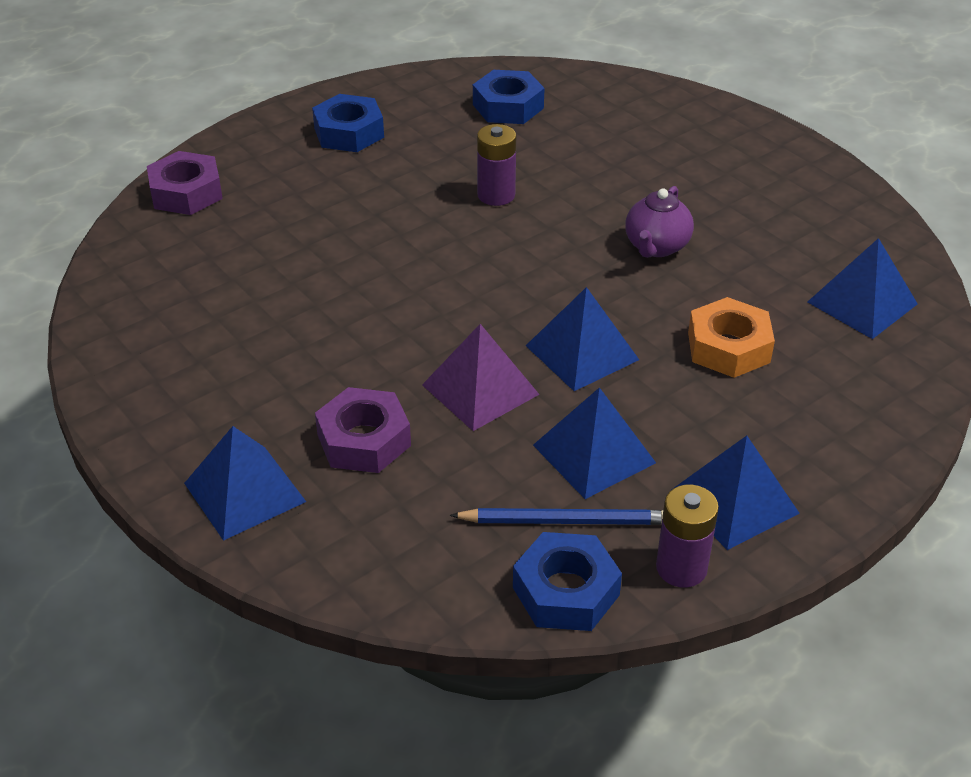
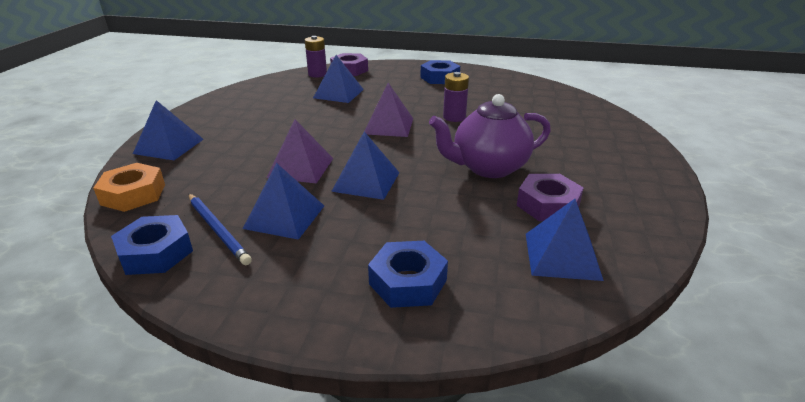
camera: 50 degrees right, 10 degrees down
(364, 440) = (230, 156): purple nut -> purple nut (548, 205)
(450, 259) = (388, 126): none -> purple pyramid
(508, 106) = (524, 96): blue nut -> blue nut (408, 282)
(656, 247) = (488, 168): purple teapot -> purple teapot, size x1.64
(681, 568) = (207, 286): purple battery -> purple battery (317, 74)
(728, 347) = (436, 223): orange nut -> orange nut (133, 194)
(734, 502) = (290, 282): blue pyramid -> blue pyramid (338, 93)

